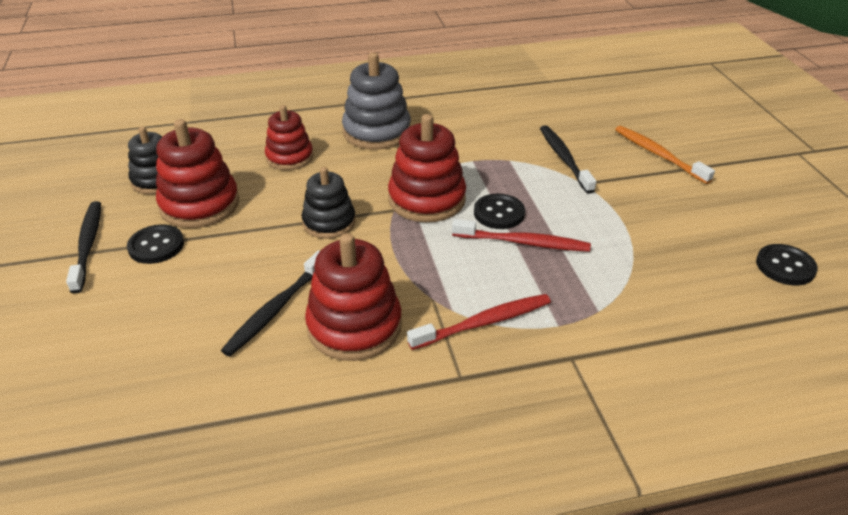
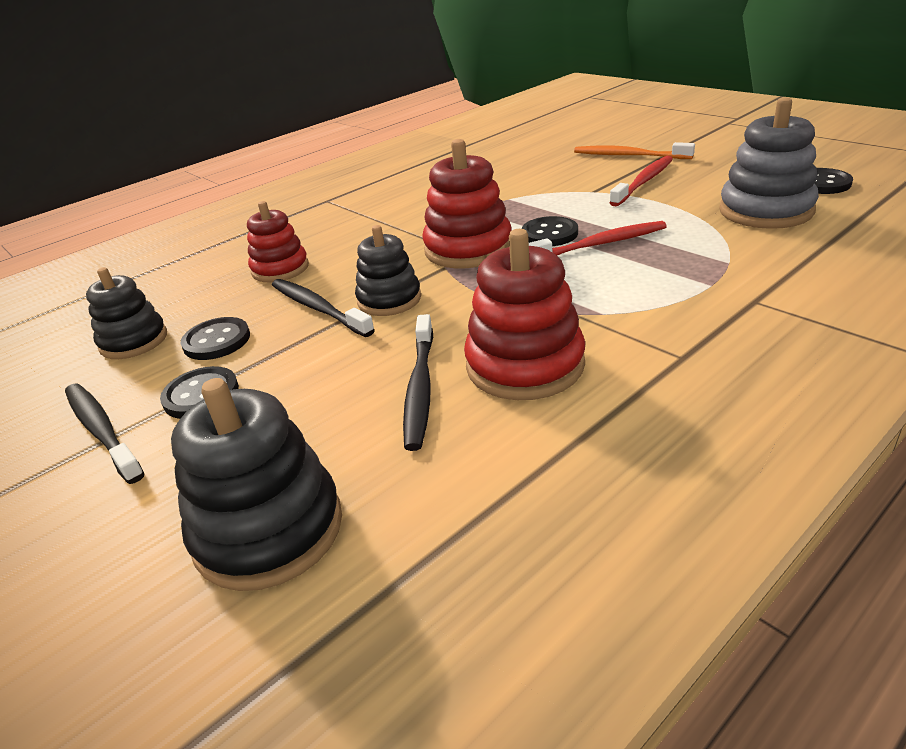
camera: 25 degrees left, 5 degrees down
(109, 364) = (268, 530): none -> black stacking toy
(200, 205) = (217, 341): red stacking toy -> black button
(377, 132) = (353, 222): grey stacking toy -> grey stacking toy (765, 211)
(483, 323) = (645, 310): red toothbrush -> red toothbrush (643, 182)
(564, 159) = (556, 182): black toothbrush -> black toothbrush (318, 308)

